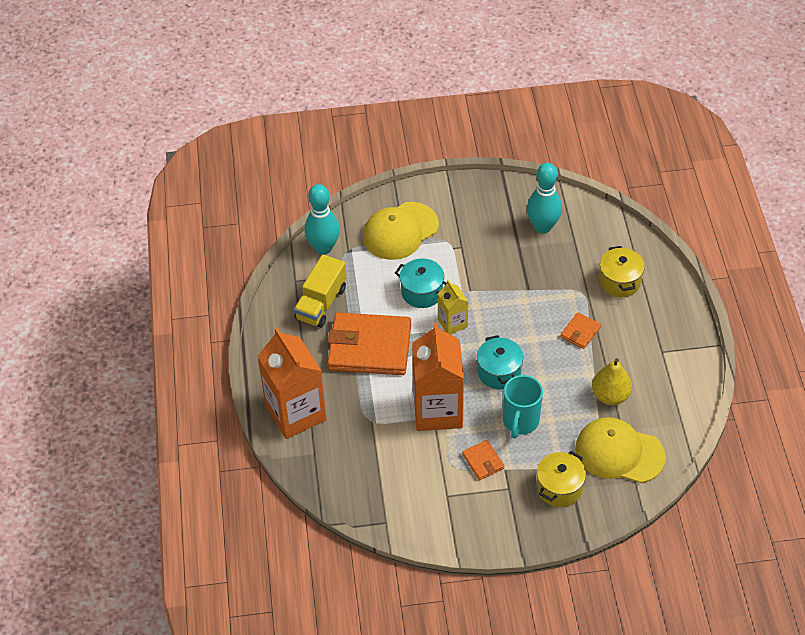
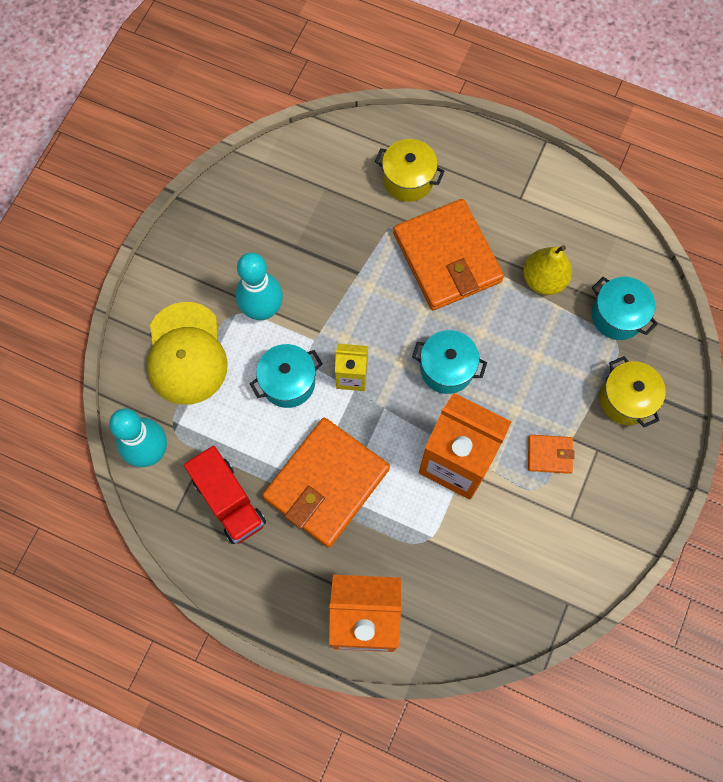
camera: 60 degrees left, 20 degrees up
(321, 303) = (228, 501): yellow truck -> red truck
(520, 422) = (522, 386): turquoise mug -> none
(543, 226) = (285, 206): turquoise bowling pin -> turquoise bowling pin (262, 309)
(580, 332) = (447, 257): orange wallet -> orange wallet, size x2.30
(619, 453) = (617, 316): yellow cap -> turquoise pot

